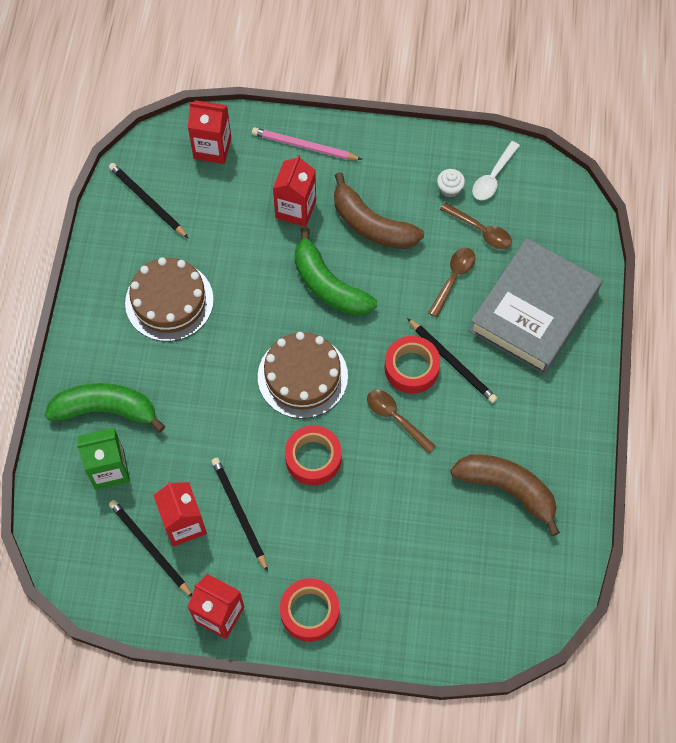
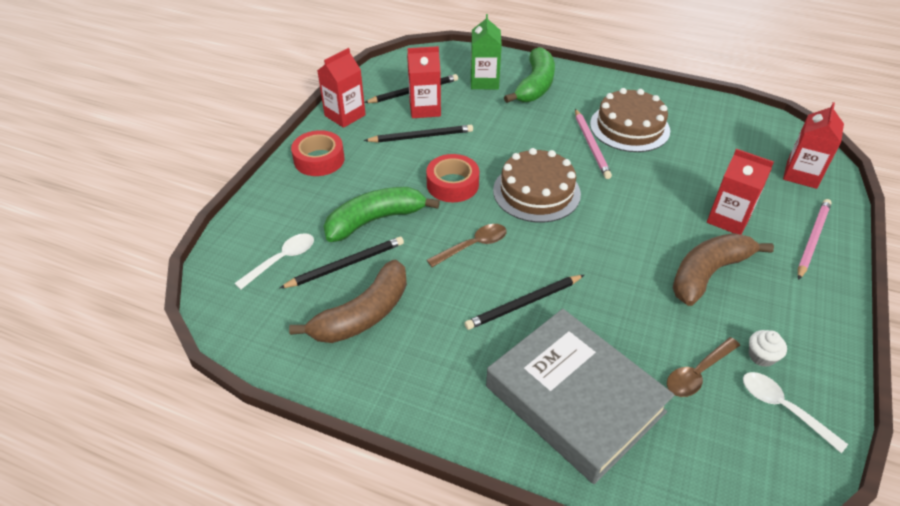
camera: 105 degrees right, 20 degrees down
(147, 201) = (736, 128): black pencil -> black pencil (345, 265)
(211, 335) = (591, 145): none -> pink pencil
(328, 285) = (633, 226): green banana -> green banana (375, 220)
(411, 368) = (525, 269): red tape -> none
(453, 279) = (630, 329): brown spoon -> none
(468, 587) = (281, 260): none -> white spoon

